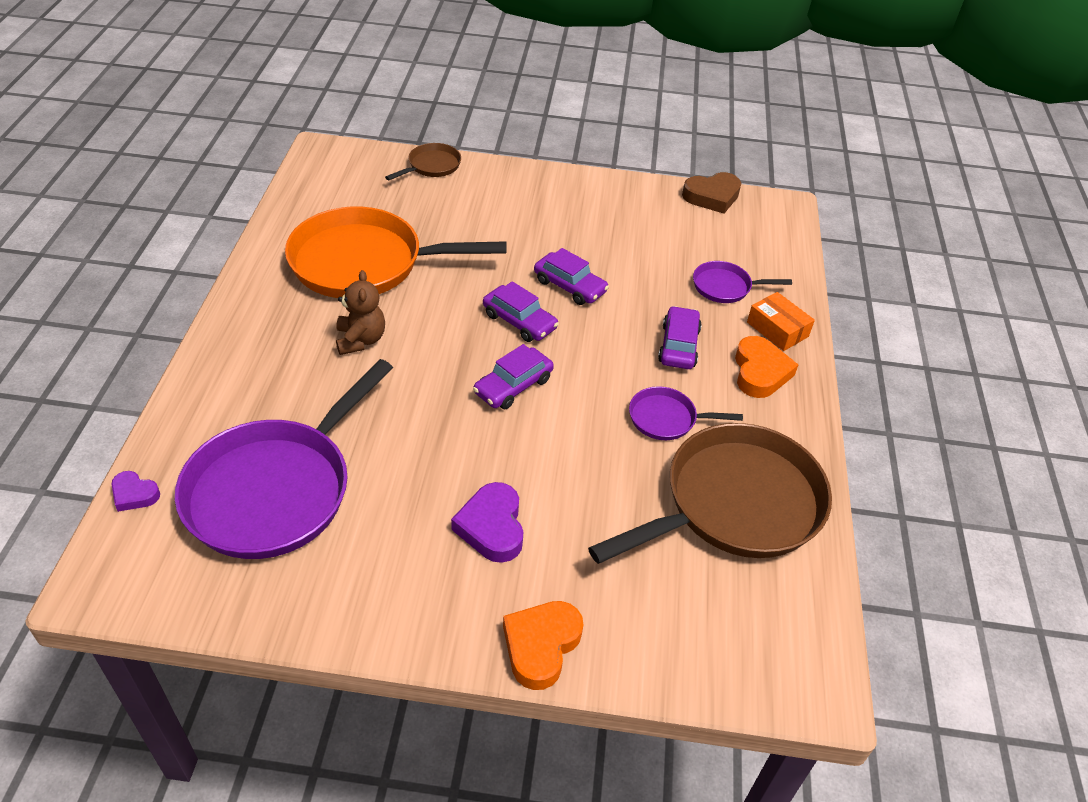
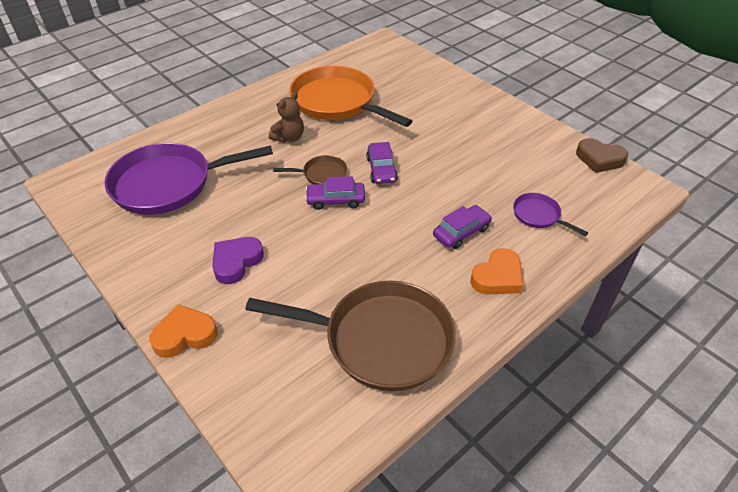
camera: 45 degrees right, 0 degrees up
(134, 494) = (117, 153): purple heart -> none
(431, 166) = (433, 69): brown pan -> brown pan (322, 174)
(570, 286) = (434, 166): purple car -> none
(667, 419) = (400, 267): purple pan -> none
(777, 329) = (544, 259): orange box -> none

